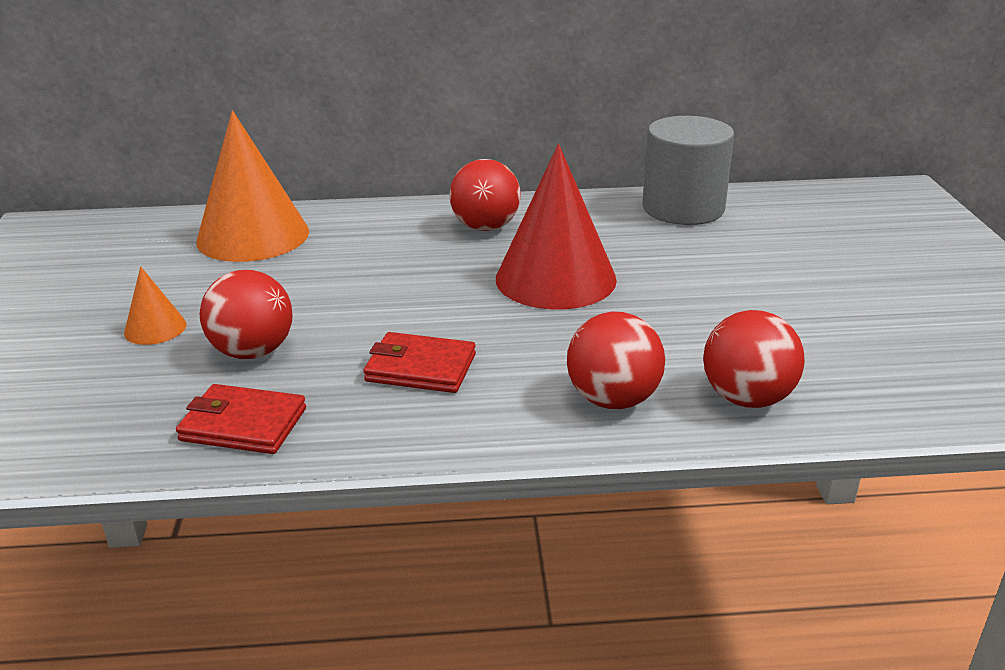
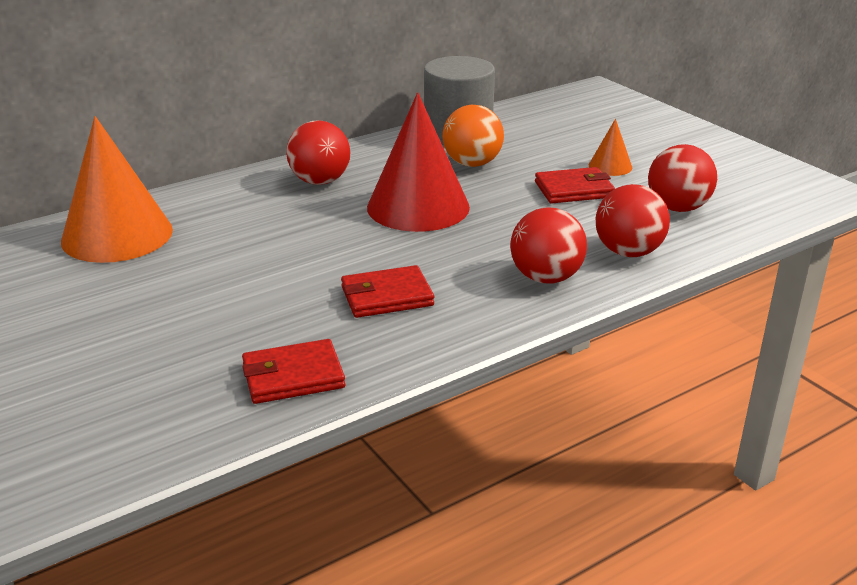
camera: 30 degrees left, 0 degrees up
(155, 328) = (120, 331): orange cone -> orange cone (610, 166)
(253, 352) = (234, 324): red ball -> red ball (677, 208)
(664, 245) = (472, 163): none -> orange ball
(755, 303) = (574, 190): none -> red wallet

